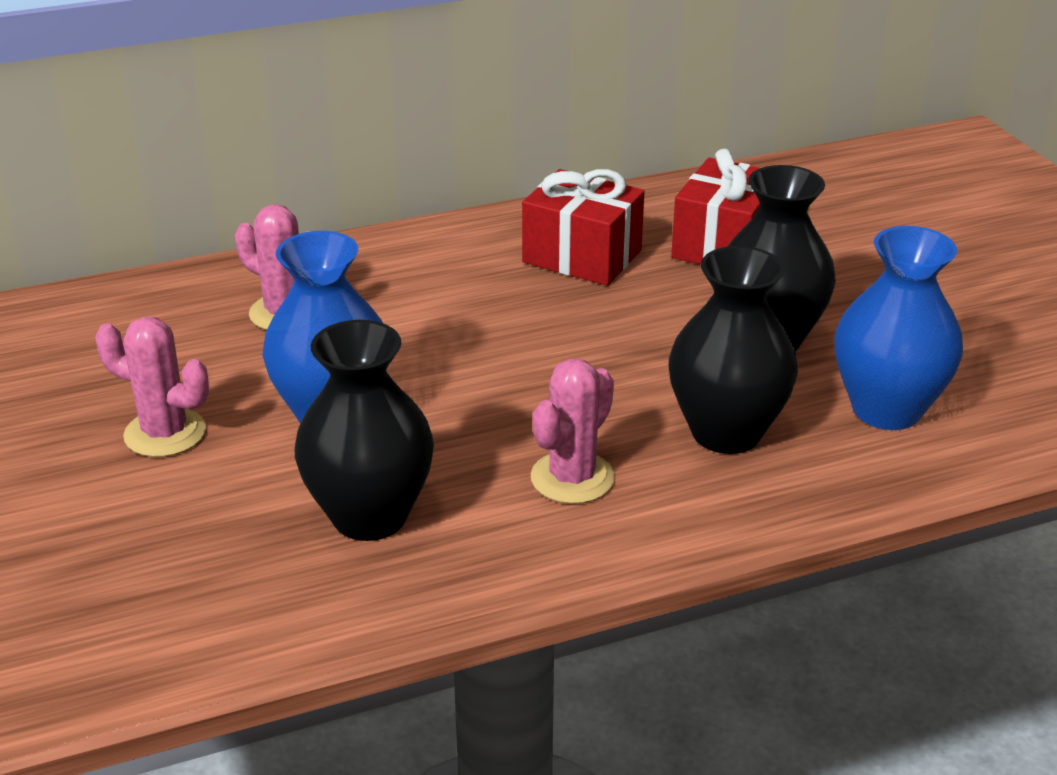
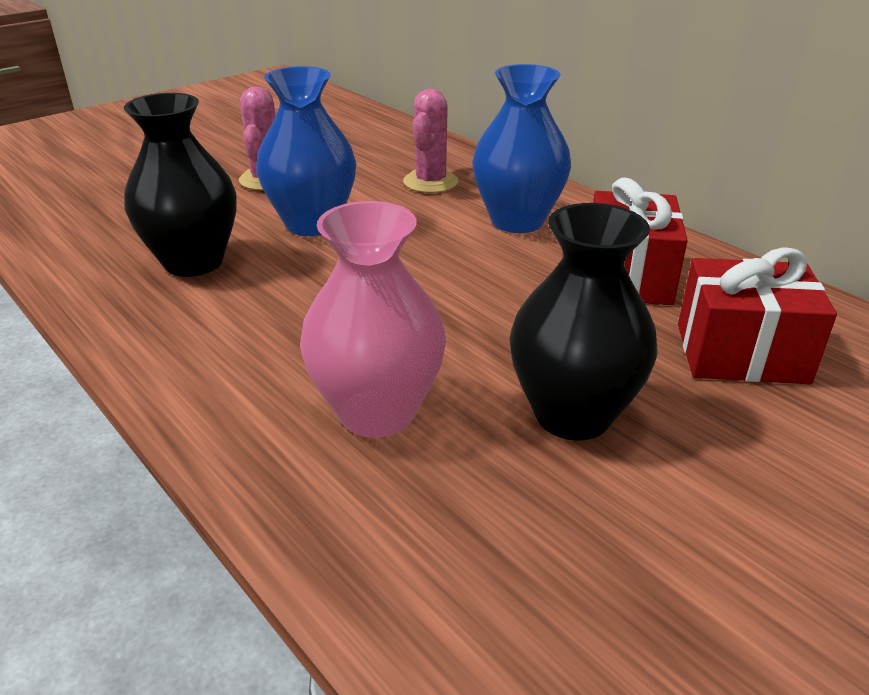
camera: 70 degrees right, 0 degrees up
(572, 478) = (268, 337): pink cactus -> none
(726, 432) = (377, 412): black vase -> pink vase
(886, 409) = (488, 534): blue vase -> blue vase (517, 221)

